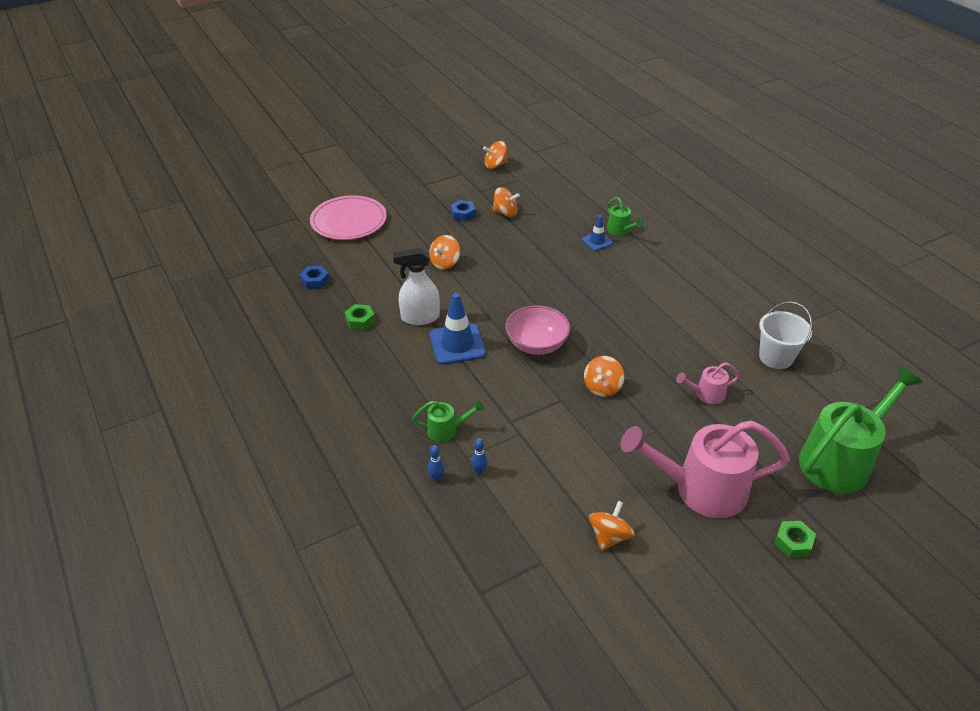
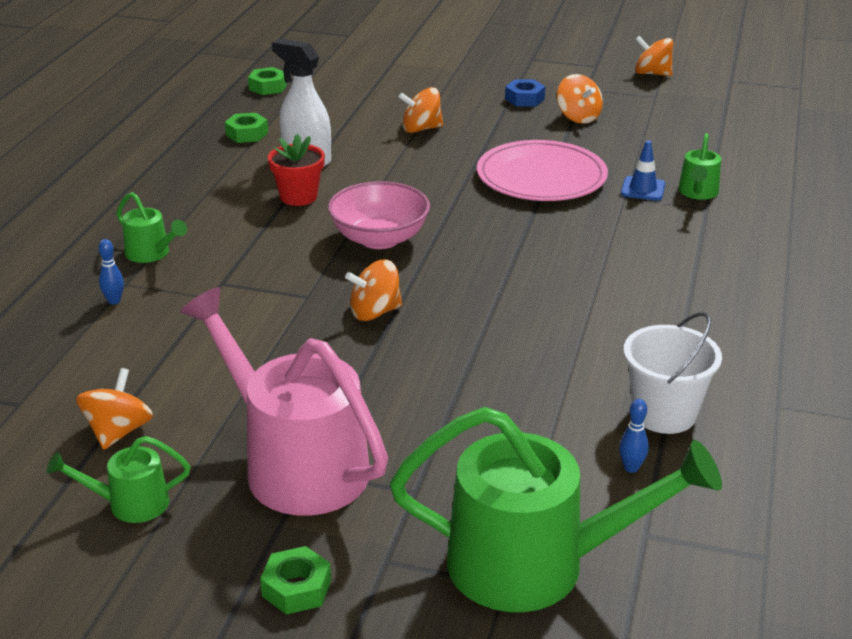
camera: 45 degrees right, 10 degrees down
(315, 281) = (268, 87): blue nut -> green nut
(349, 221) = (392, 56): pink plate -> pink plate (541, 177)
(436, 478) = (69, 282): blue bowling pin -> blue bowling pin (631, 468)
(457, 344) = (298, 197): blue traffic cone -> red flower pot
(609, 536) = (118, 432): orange spinning top -> orange spinning top turned 60 degrees counterclockwise
(676, 565) = (129, 504): none -> green watering can
(706, 394) = (486, 390): pink watering can -> none

